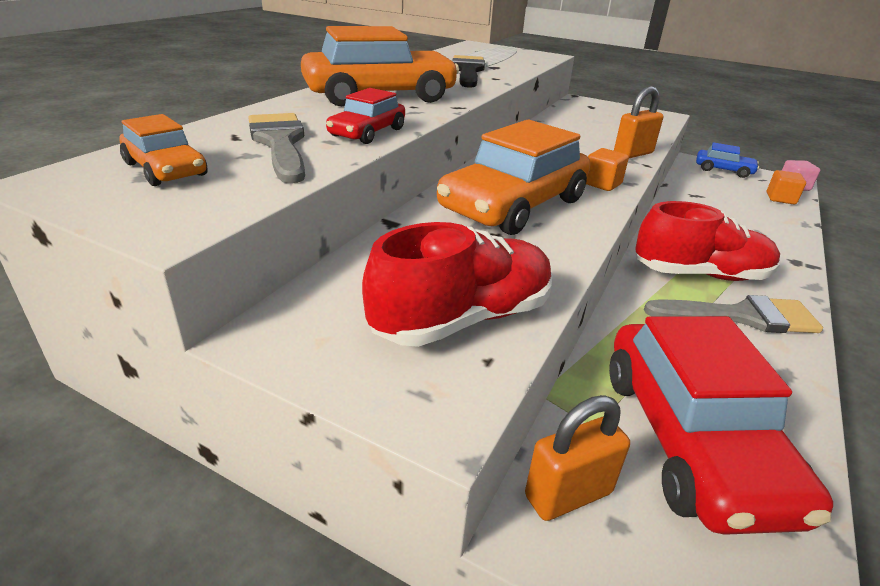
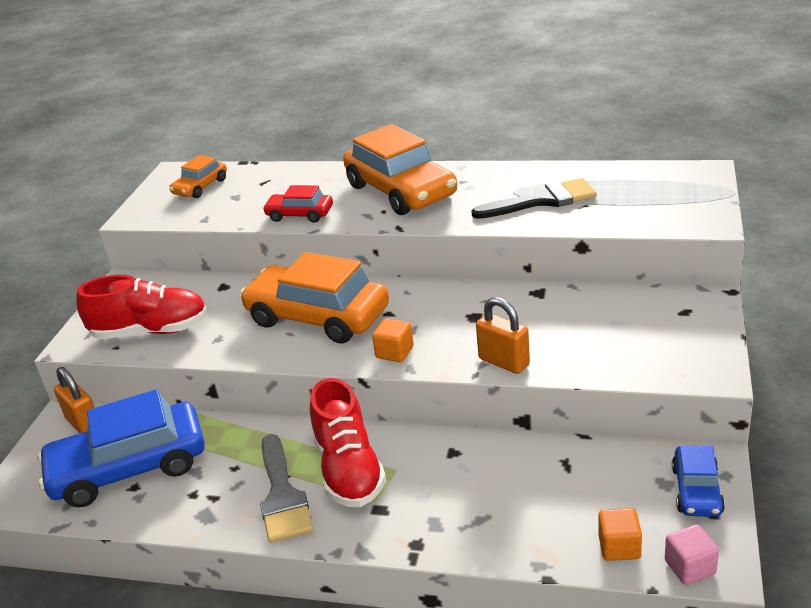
camera: 80 degrees right, 0 degrees up
(280, 143) = (259, 197): grey brush -> none
(463, 319) = (151, 331): red shoe -> red shoe turned 45 degrees counterclockwise
(692, 439) = (129, 468): red car -> blue car

